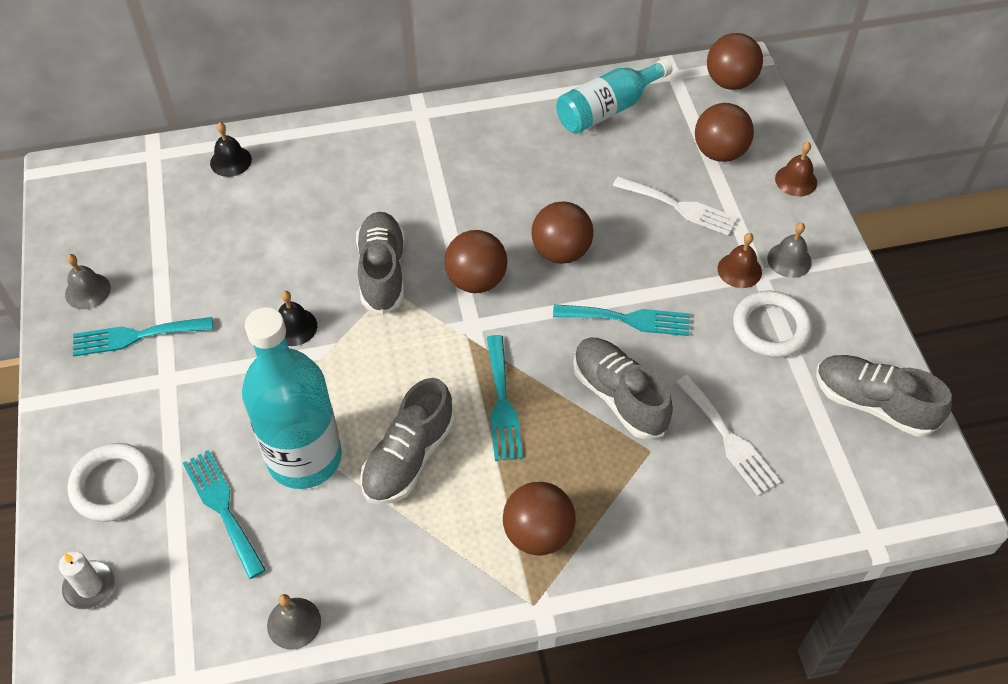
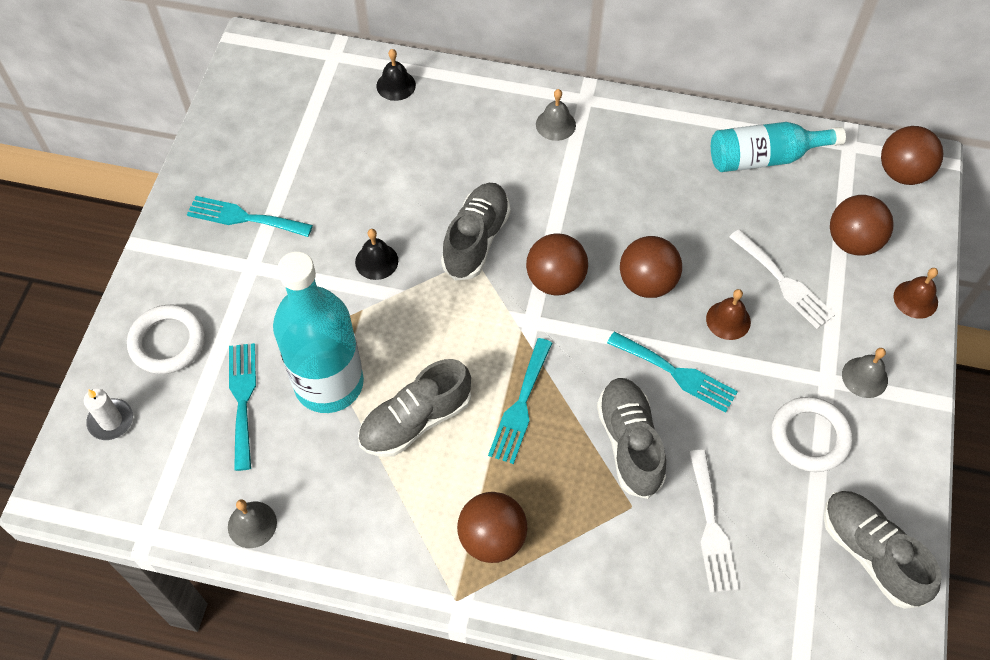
camera: 25 degrees right, 5 degrees up
(87, 291) = (224, 161): grey bell -> grey bell (555, 124)
(739, 270) = (809, 368): brown bell -> brown bell (728, 320)

